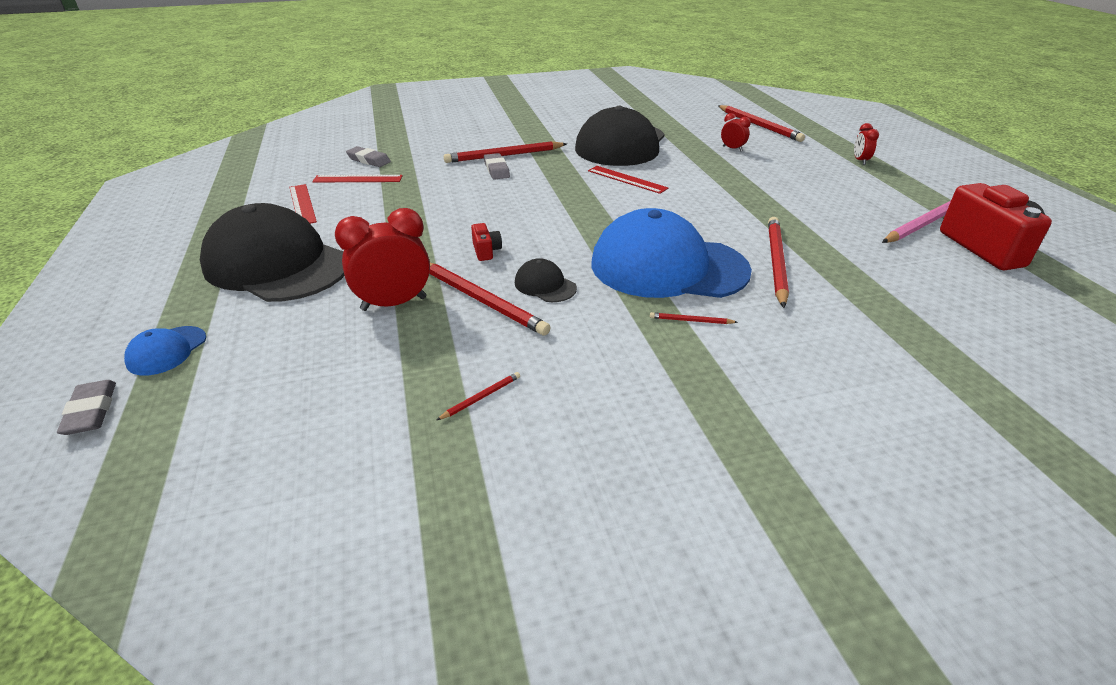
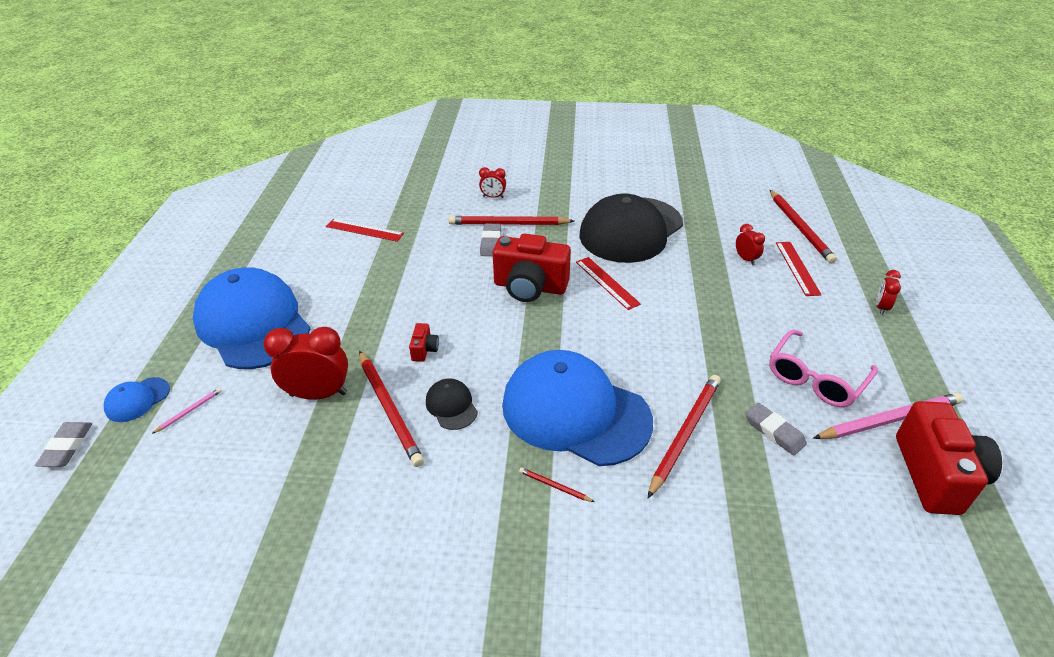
camera: 20 degrees right, 5 degrees up
(244, 347) = (189, 411): none -> pink pencil
(277, 264) = (253, 323): black cap -> blue cap
(302, 204) = (305, 253): red ruler -> red ruler (797, 268)
(369, 160) = (385, 206): grey eraser -> grey eraser (774, 431)
(475, 140) = (493, 197): none -> red clock
(481, 397) = (331, 520): red pencil -> none
(558, 193) = (530, 287): none -> red camera
(849, 209) = (815, 378): none -> pink glasses

